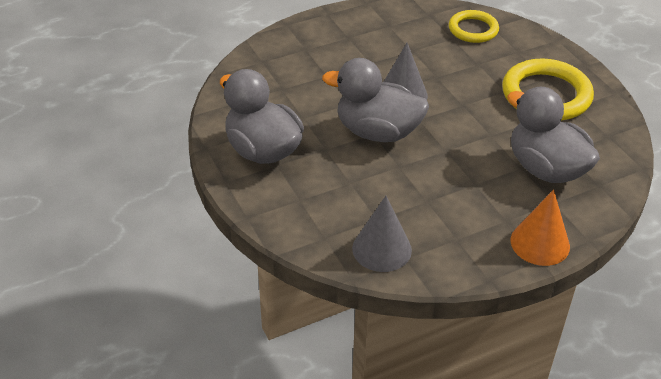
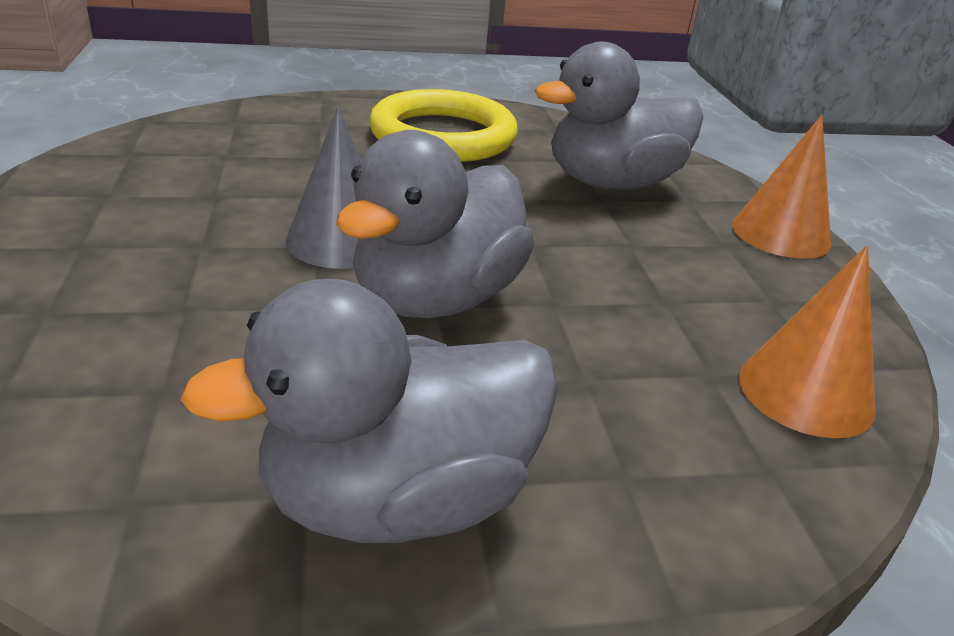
camera: 75 degrees left, 10 degrees down
(382, 249) = (805, 392): grey cone -> orange cone
(473, 29) = (224, 134): yellow ring -> none

